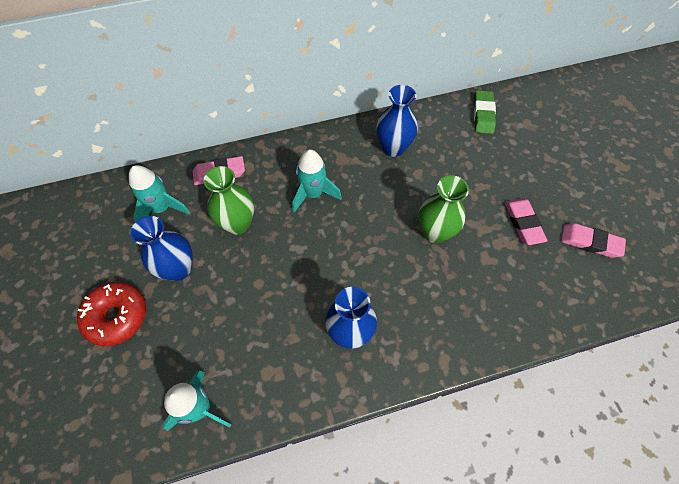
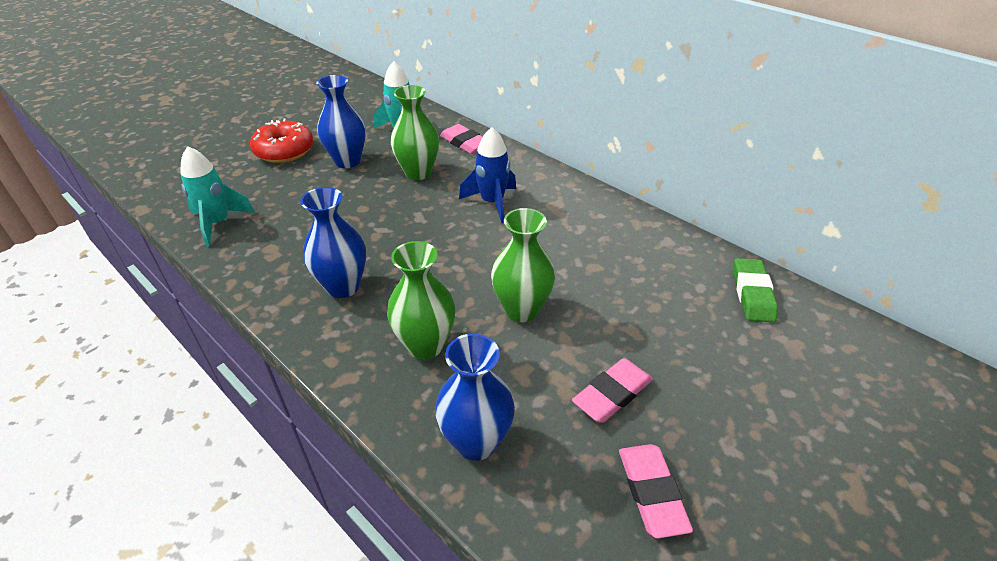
camera: 60 degrees right, 20 degrees down
(313, 194) = (492, 203): turquoise rocket -> blue rocket
(393, 148) = (609, 235): blue vase -> blue vase (476, 442)
(438, 302) = (425, 345): none -> green vase
(483, 114) = (752, 294): green eraser -> green eraser turned 60 degrees counterclockwise

